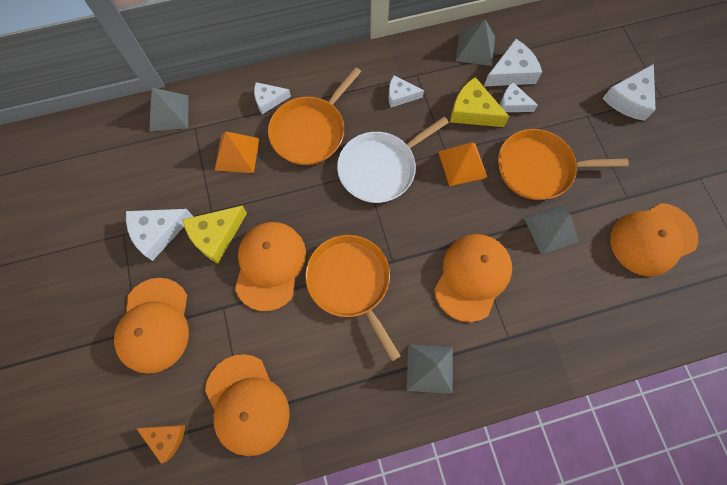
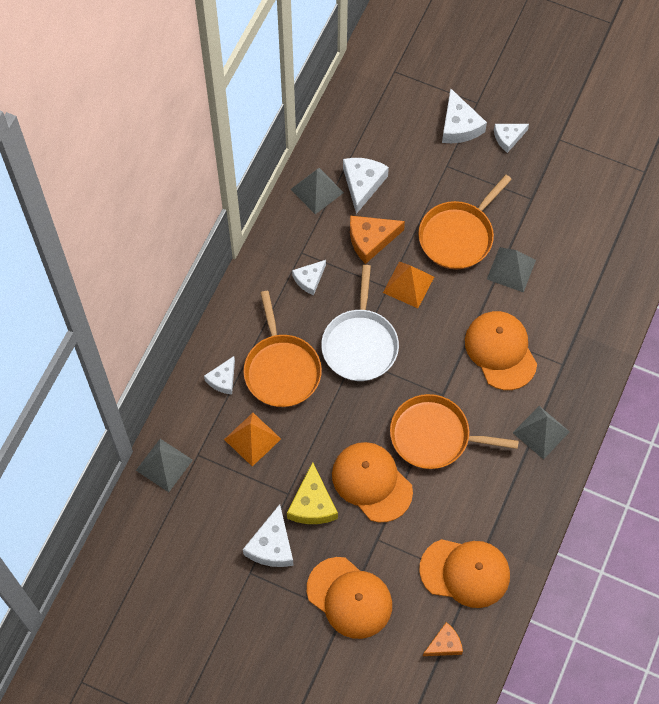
camera: 50 degrees left, 5 degrees down
(473, 111) = (371, 240): yellow cheese -> orange cheese
(512, 104) = (390, 207): white cheese -> white cheese (508, 138)
(652, 239) = (575, 211): orange cap -> none

